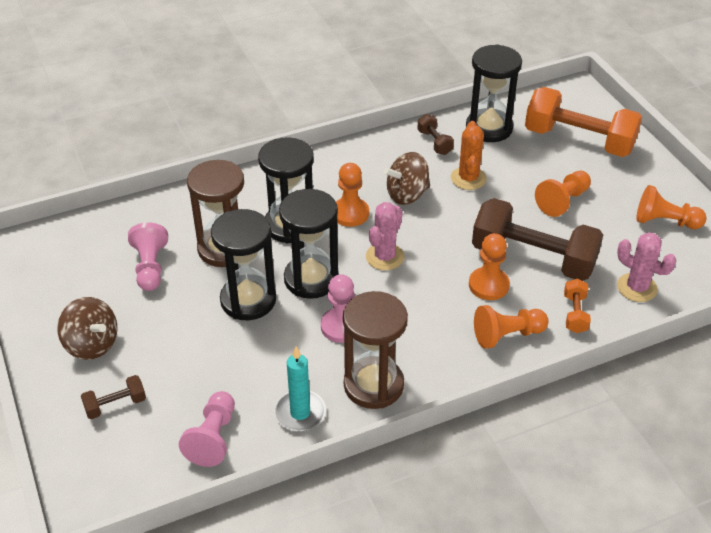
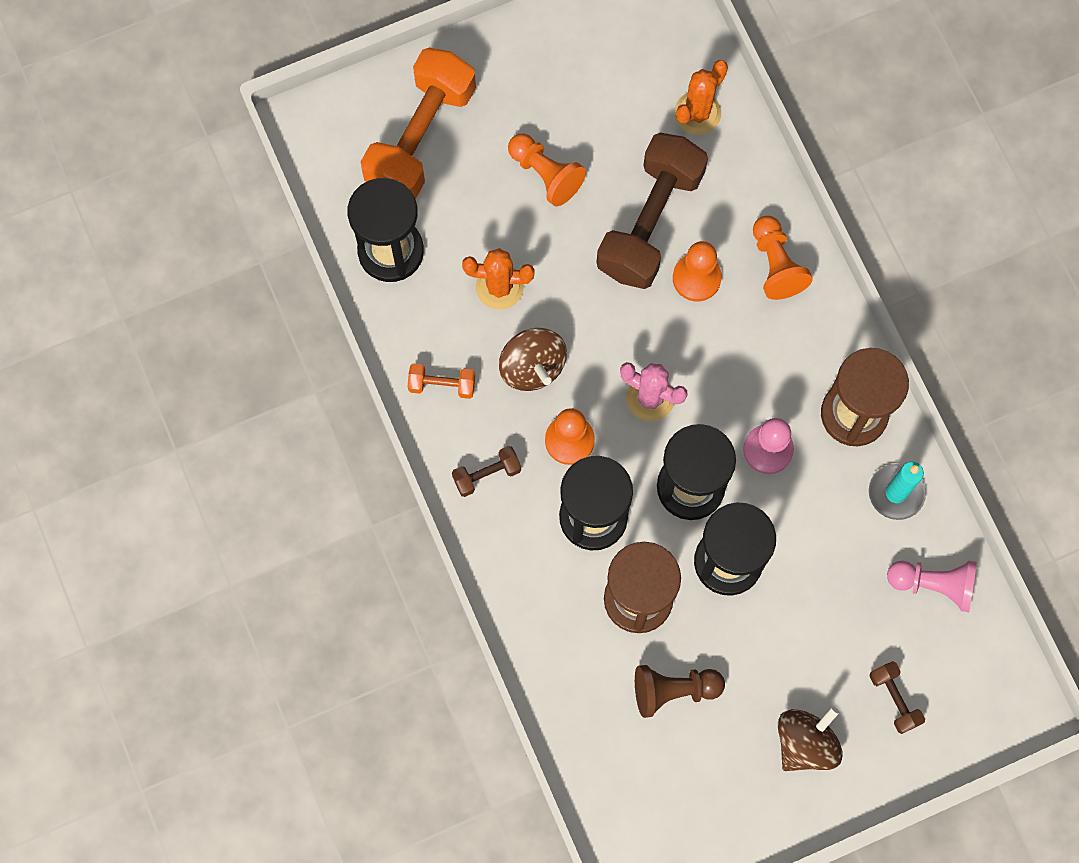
camera: 90 degrees left, 30 degrees up
(150, 267) = (673, 690): pink pawn -> brown pawn
(434, 142) = (422, 326): brown dumbbell -> brown dumbbell (487, 475)
(575, 314) = (740, 187): orange dumbbell -> orange dumbbell (442, 385)
(637, 288) = (697, 113): pink cactus -> orange cactus
(665, 221) = (583, 60): orange pawn -> none

